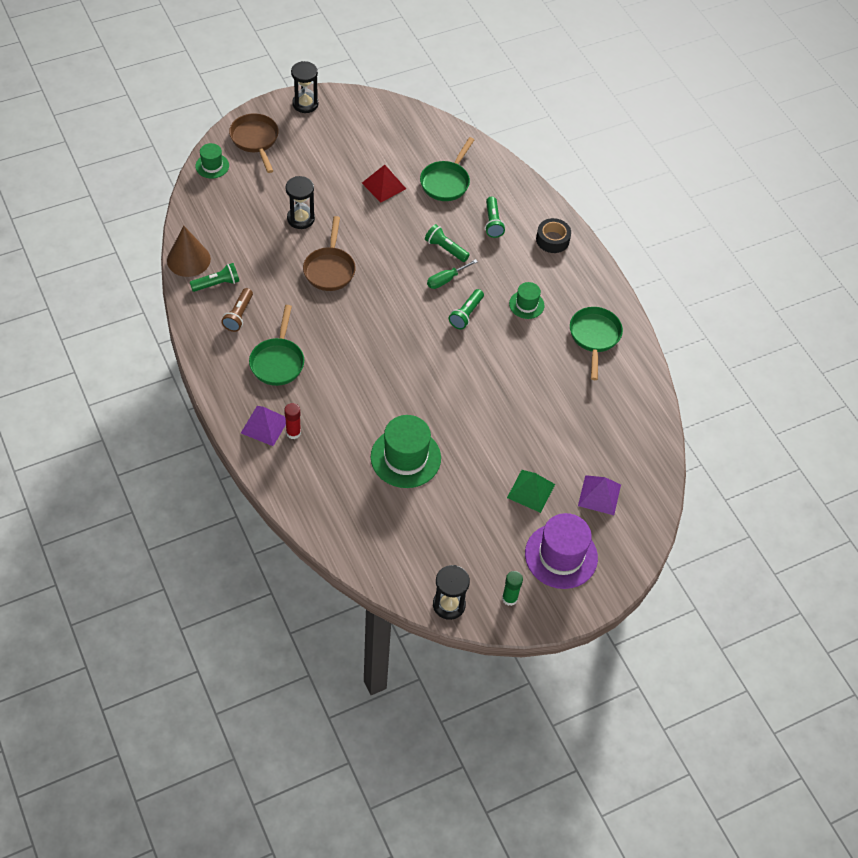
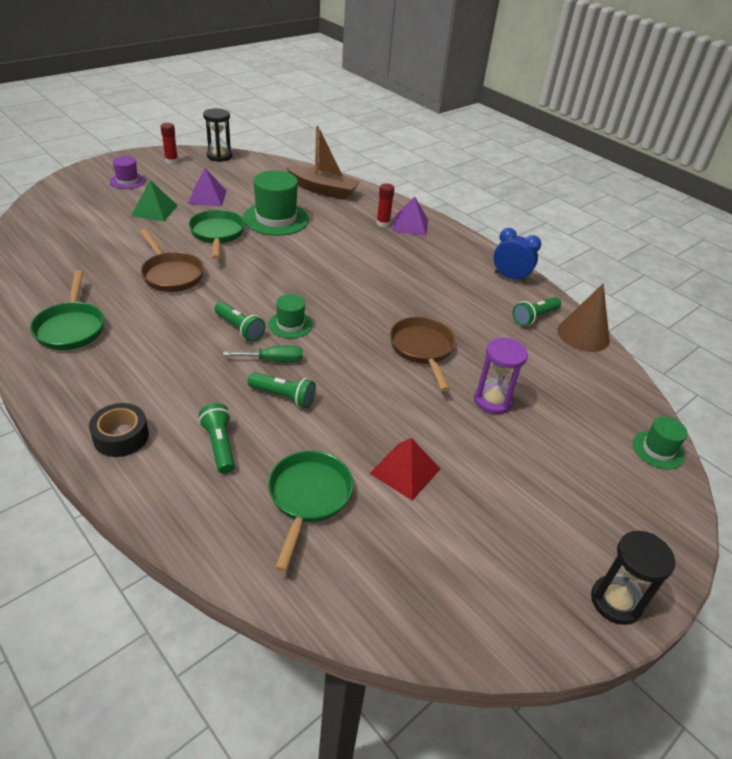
camera: 165 degrees right, 15 degrees down
(206, 333) = (510, 277): none -> blue clock
(239, 315) = (491, 294): brown flashlight -> none
(255, 140) = (636, 505): brown pan -> brown pan (171, 274)
(278, 361) = (427, 265): green pan -> green pan (217, 234)
(301, 219) = (492, 401): black hourglass -> purple hourglass
(338, 507) = (323, 190): none -> brown boat
(446, 280) = (273, 360): green screwdriver -> green screwdriver turned 45 degrees clockwise
(466, 314) = (239, 328): green flashlight -> green flashlight turned 120 degrees clockwise
(509, 598) = (171, 161): green glue stick -> red glue stick
(526, 304) = (162, 349): green hat -> green hat (290, 324)
(561, 556) = (127, 181): purple hat -> purple hat, size x0.54
(599, 495) = (86, 213): purple pyramid -> purple pyramid (207, 197)

